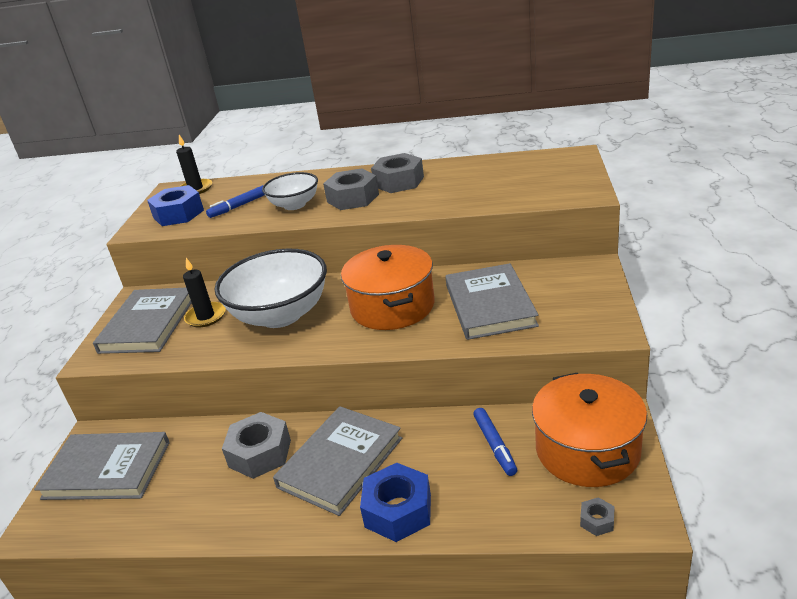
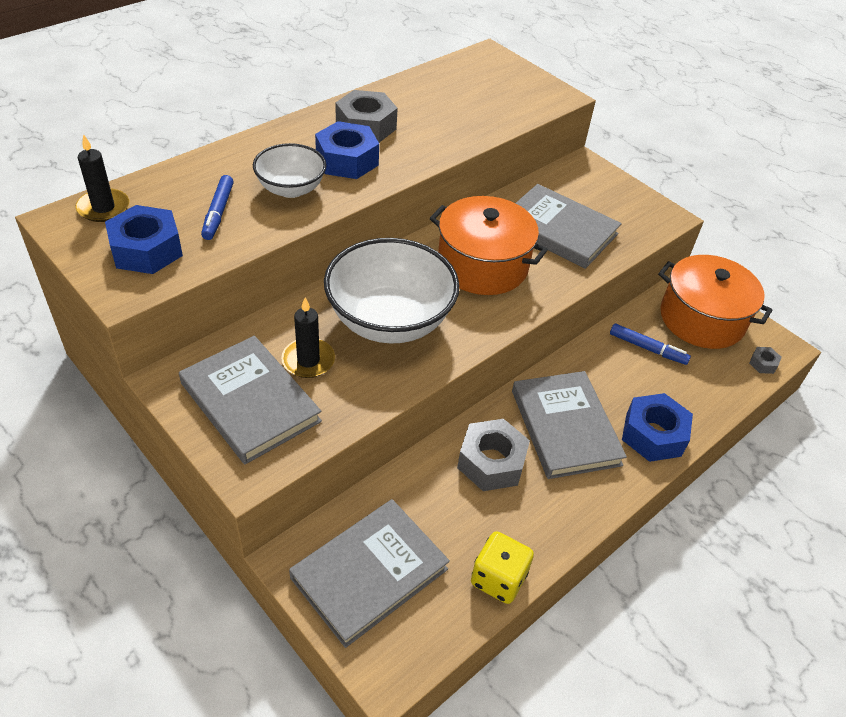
camera: 55 degrees left, 15 degrees up
(155, 526) = (498, 579): none -> yellow dice
(353, 198) = (347, 160): grey nut -> blue nut

